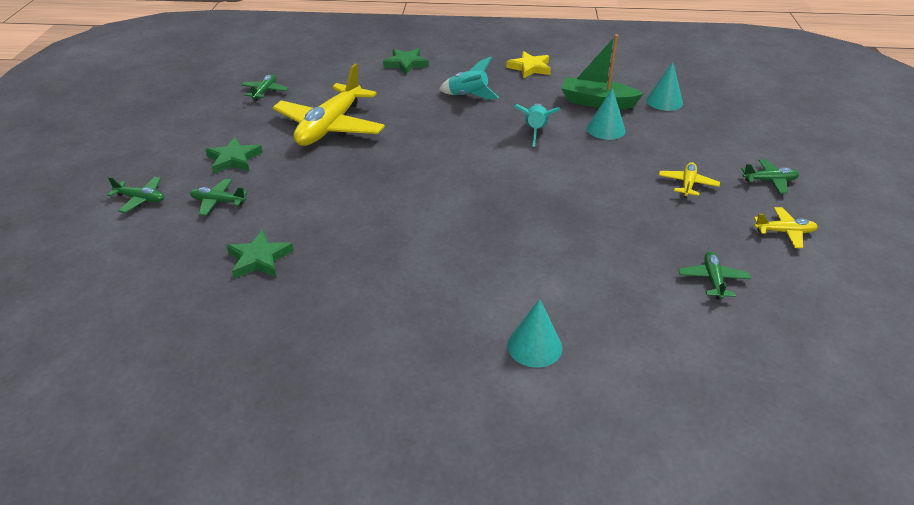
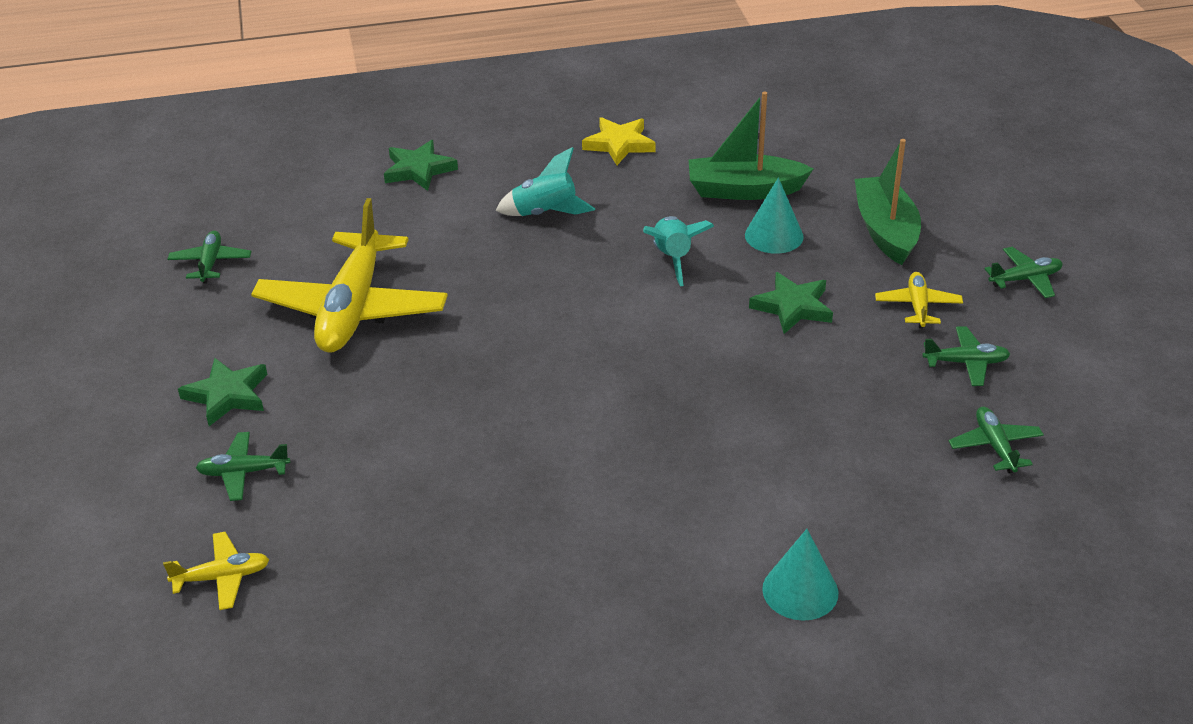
camera: 15 degrees left, 0 degrees up
(141, 199) = (115, 493): green plane -> green plane (966, 363)
(259, 259) = (358, 550): green star -> green star (792, 307)
(664, 101) = (841, 171): turquoise cone -> none
(681, 138) = (885, 231): none -> green boat
(784, 232) = (1065, 356): yellow plane -> yellow plane (222, 577)

